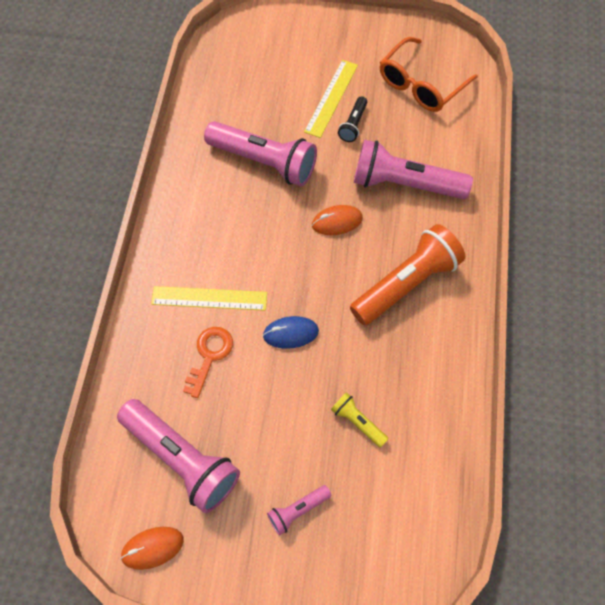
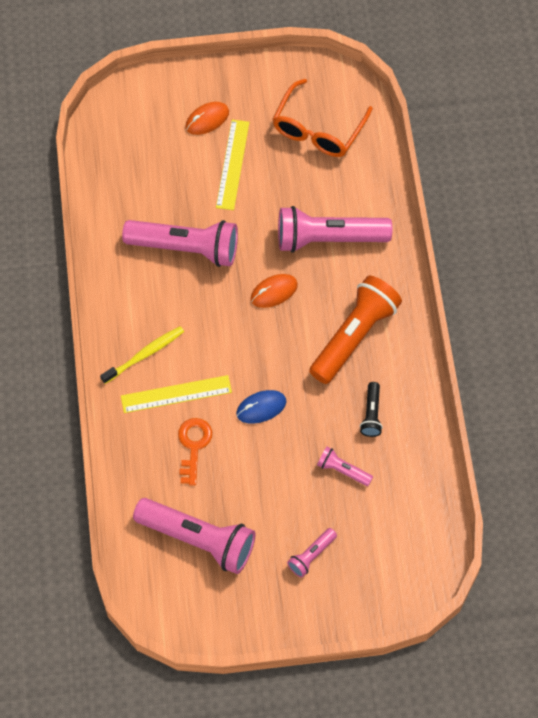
camera: 15 degrees left, 0 degrees up
(152, 548) = (198, 616): orange mouse -> orange mouse (207, 120)
(191, 252) = (144, 354): none -> yellow toothbrush
(353, 124) = (262, 188): black flashlight -> black flashlight (371, 414)
(358, 422) = (343, 470): yellow flashlight -> pink flashlight

